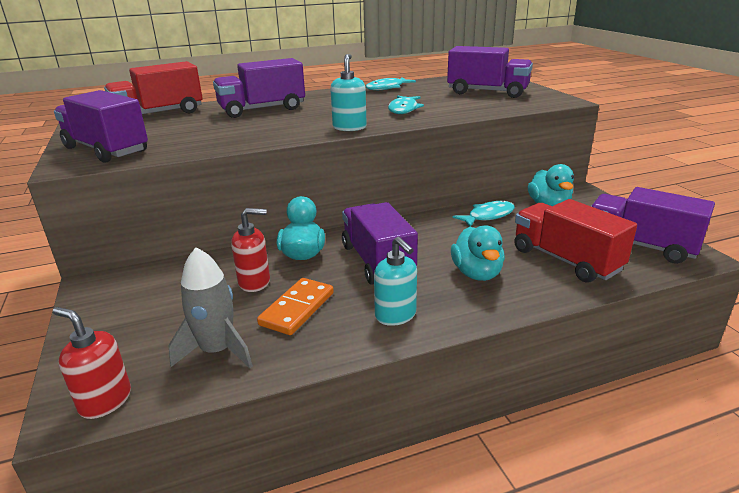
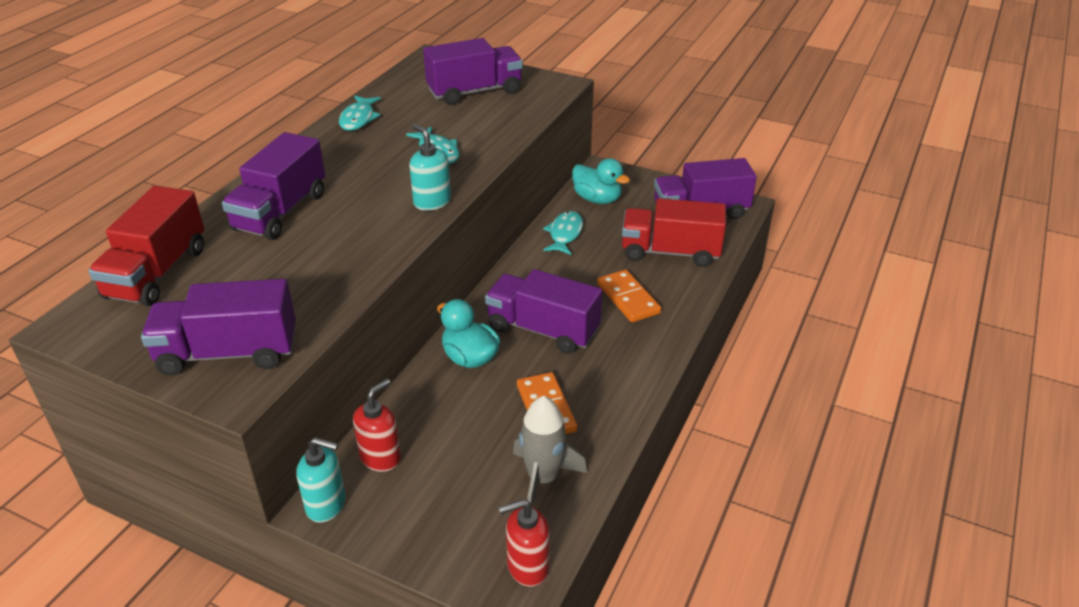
camera: 45 degrees left, 10 degrees up
(255, 282) = (473, 408): red soap dispenser -> red soap dispenser (380, 457)
(396, 315) = (622, 368): turquoise soap dispenser -> turquoise soap dispenser (326, 505)
(477, 273) = (628, 298): turquoise duck -> orange domino

